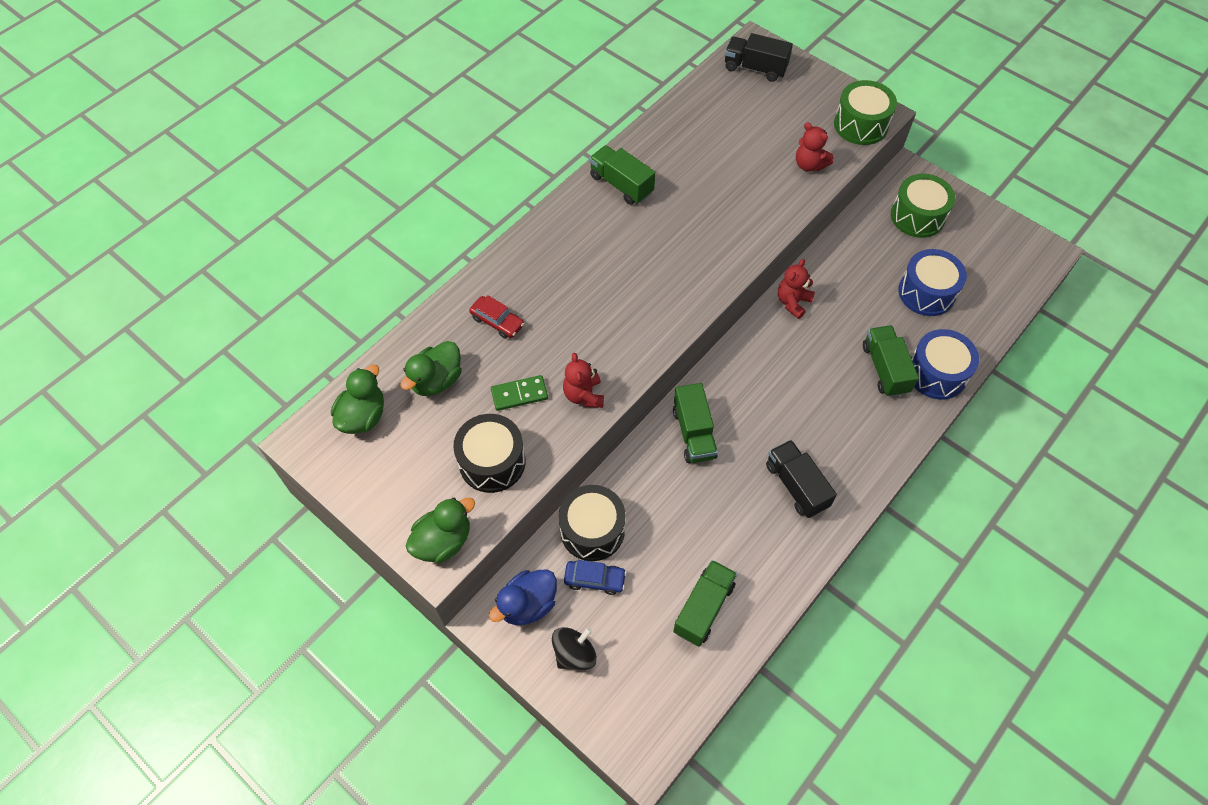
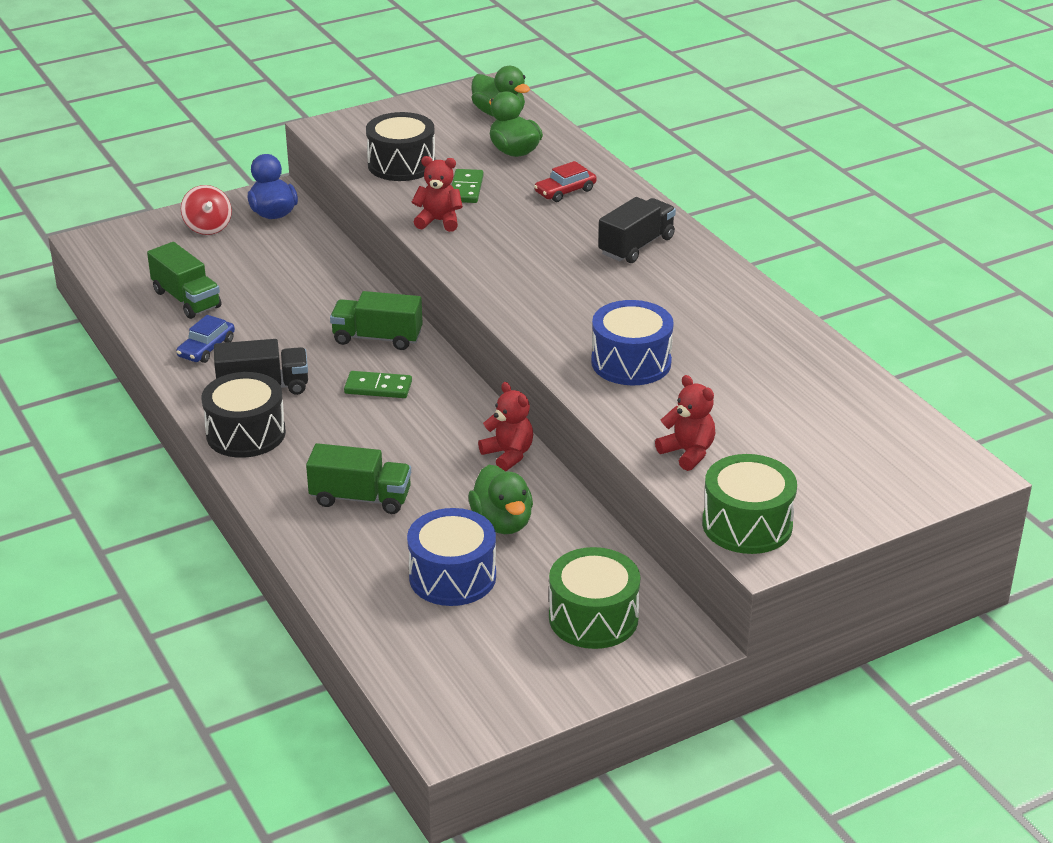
camera: 110 degrees right, 25 degrees down
(443, 541) = (341, 132): green duck -> green duck (502, 522)
(574, 653) = (208, 227): black spinning top -> red spinning top
(592, 530) = (317, 257): black drum -> black drum (246, 433)
(594, 579) = (266, 249): blue car -> blue car (206, 348)
(621, 185) = (724, 299): green truck -> none
(755, 68) = (911, 458): black truck -> black truck (636, 246)
(757, 407) = (378, 387): none -> green domino
(809, 165) = (688, 453): red teddy bear -> red teddy bear turned 75 degrees clockwise
(936, 373) = (323, 539): blue drum -> blue drum (631, 362)

